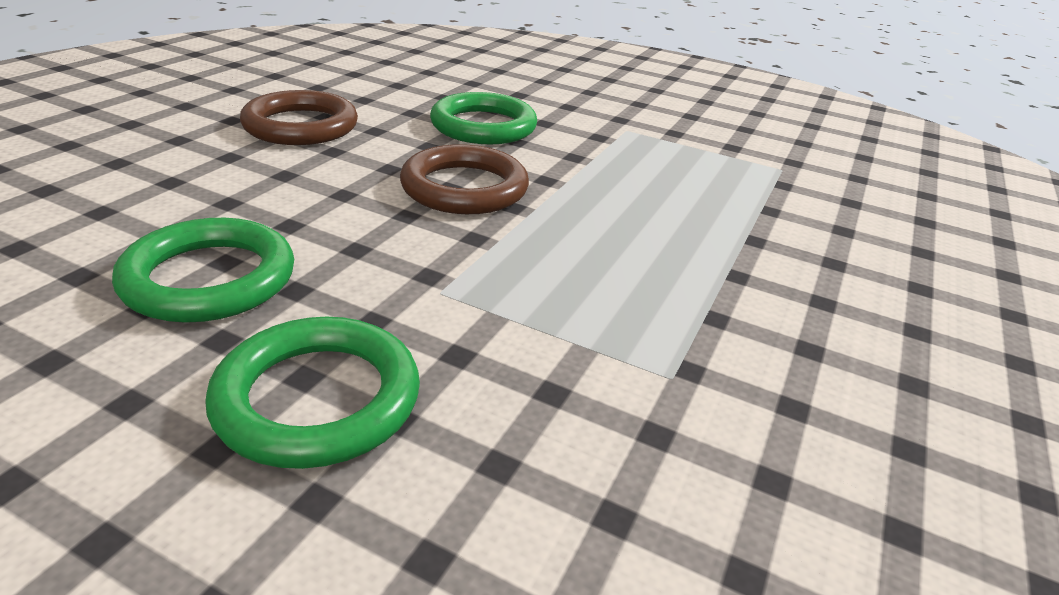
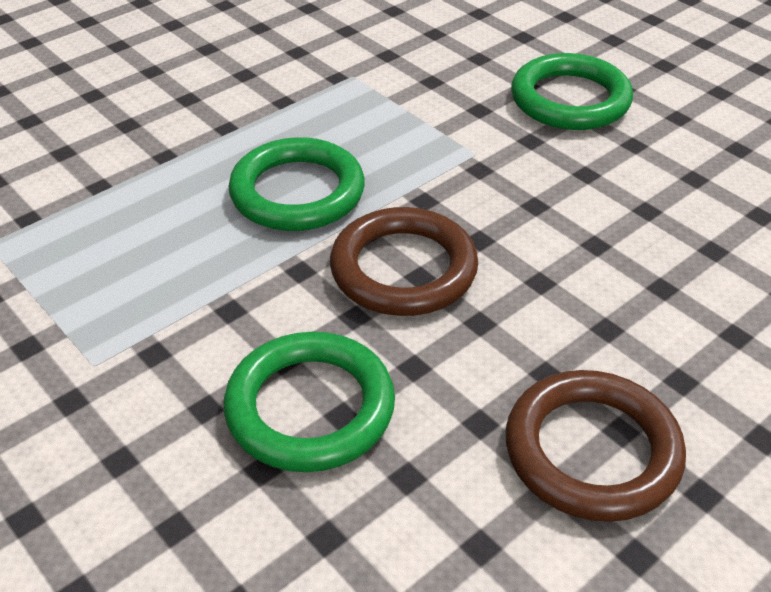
camera: 155 degrees left, 10 degrees up
(209, 279) = (655, 193): green ring -> green ring (297, 192)

